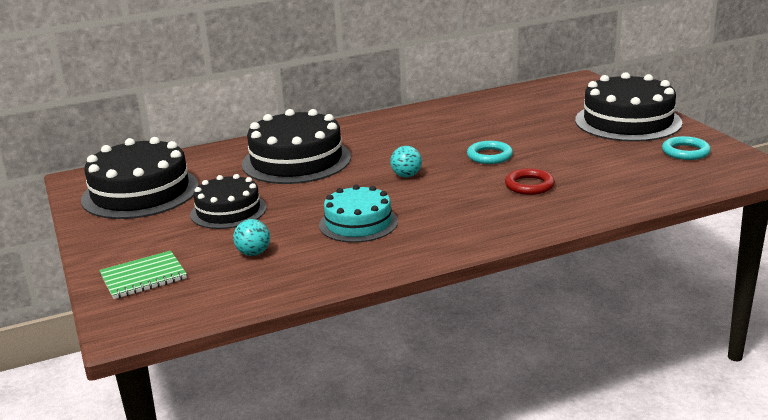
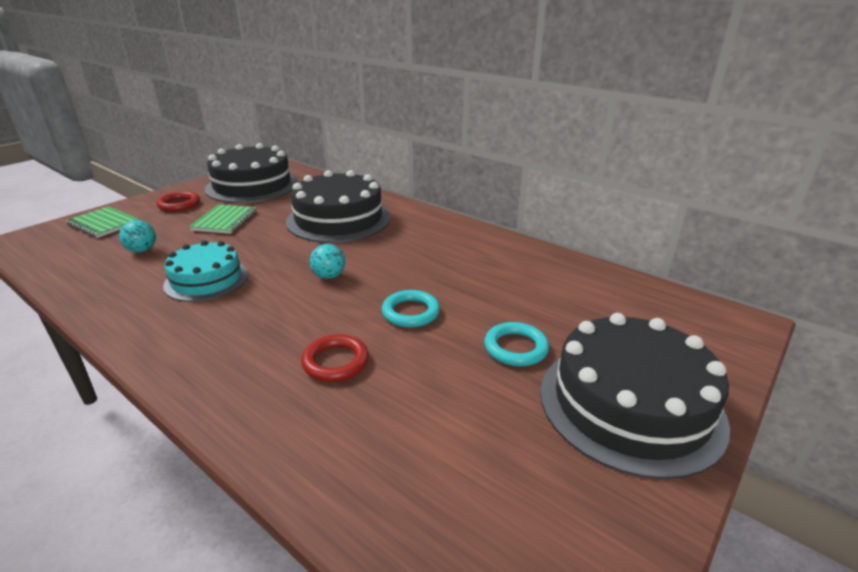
camera: 60 degrees right, 5 degrees up
(143, 234) = (179, 204): none -> red ring
(228, 211) = (225, 221): black cake -> green notebook
(685, 152) = (559, 508): turquoise ring -> turquoise ring (515, 348)

